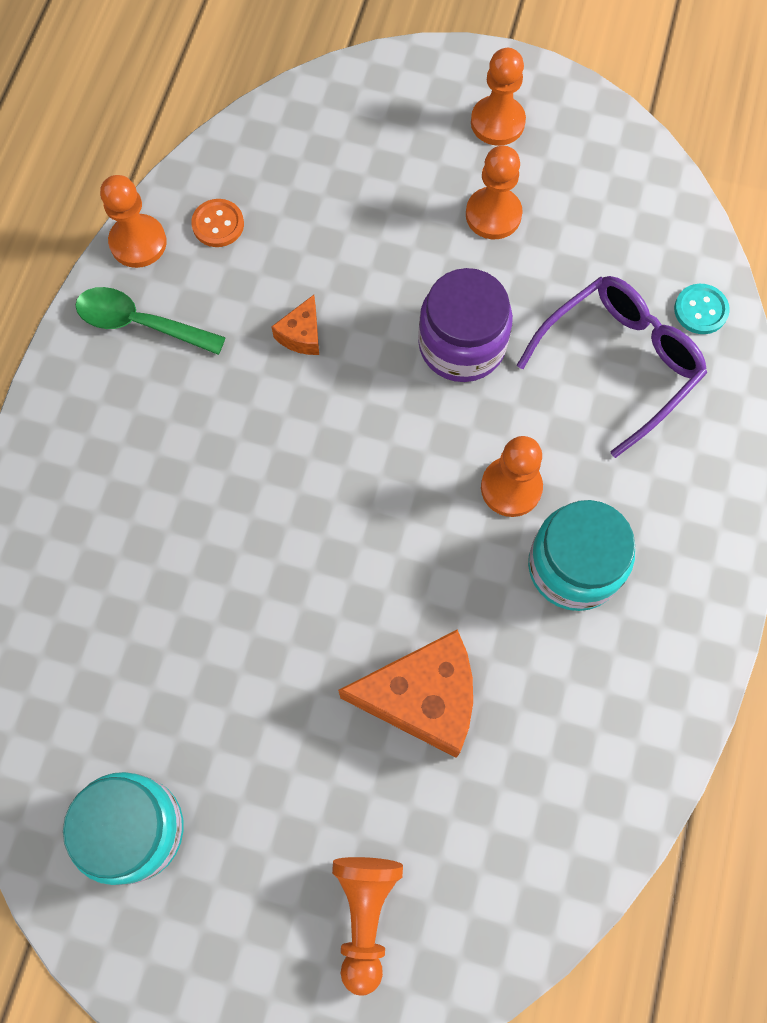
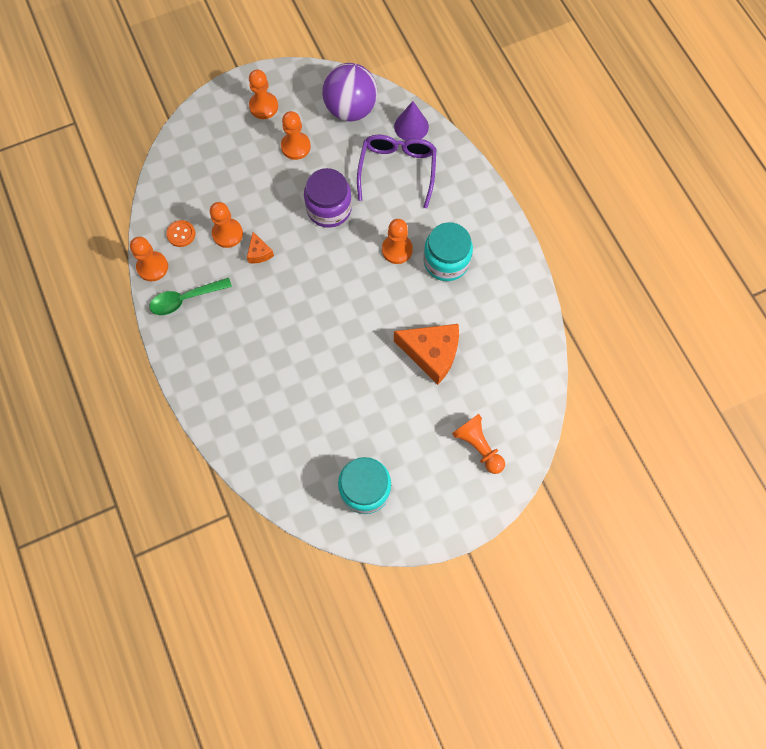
camera: 40 degrees left, 0 degrees up
(282, 272) = (227, 234): none -> orange pawn
(422, 698) = (431, 354): orange cheese -> orange cheese turned 60 degrees clockwise
(626, 217) = (350, 109): none -> purple ball
(700, 310) = (411, 126): turquoise button -> purple cone

